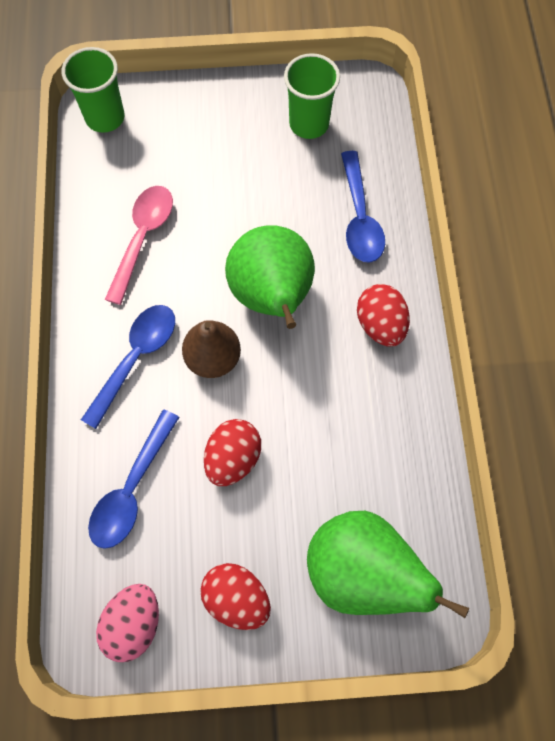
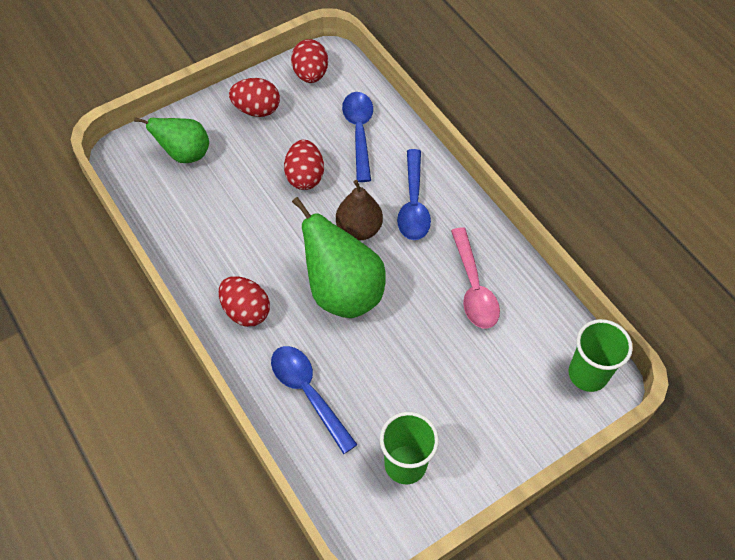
camera: 150 degrees right, 10 degrees down
(134, 624) = (310, 74): pink egg -> red egg
(361, 572) = (185, 154): green pear -> green pear, size x0.64

